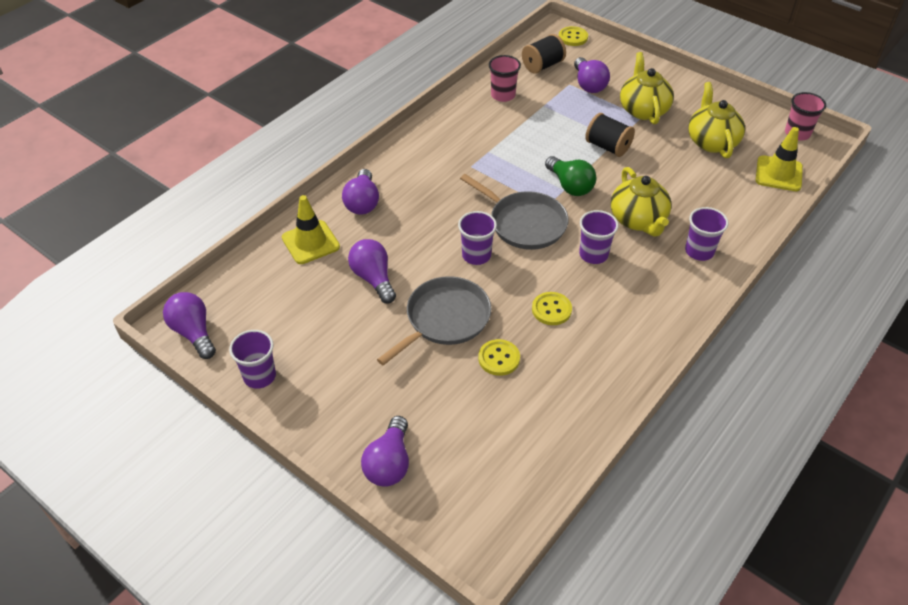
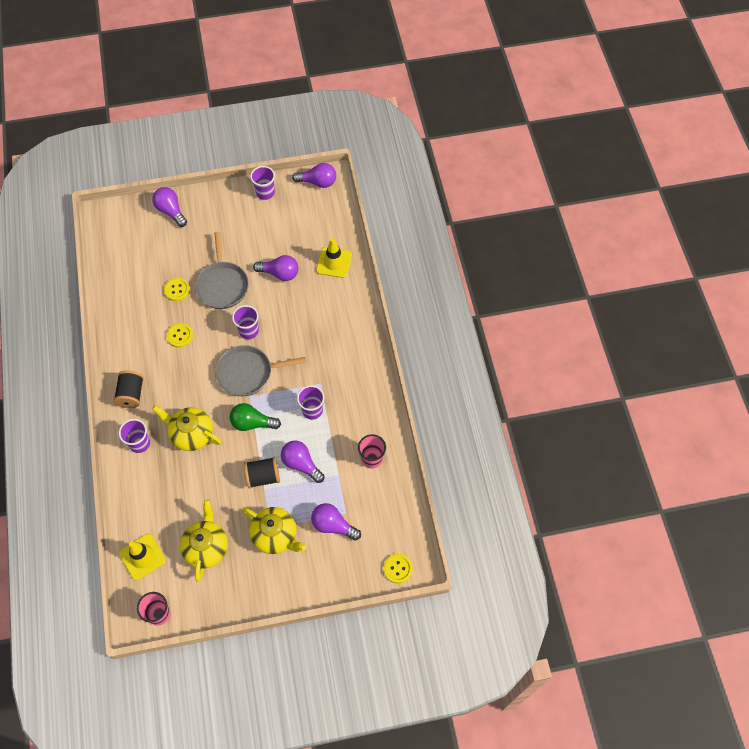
camera: 130 degrees right, 15 degrees up
(362, 202) = (342, 306): purple light bulb -> purple light bulb (301, 464)
(542, 65) = (382, 514): black spool -> black spool (131, 394)
(593, 254) = (192, 387): purple cup -> purple cup (312, 410)
(711, 141) = (206, 547): yellow teapot -> yellow teapot turned 120 degrees counterclockwise

